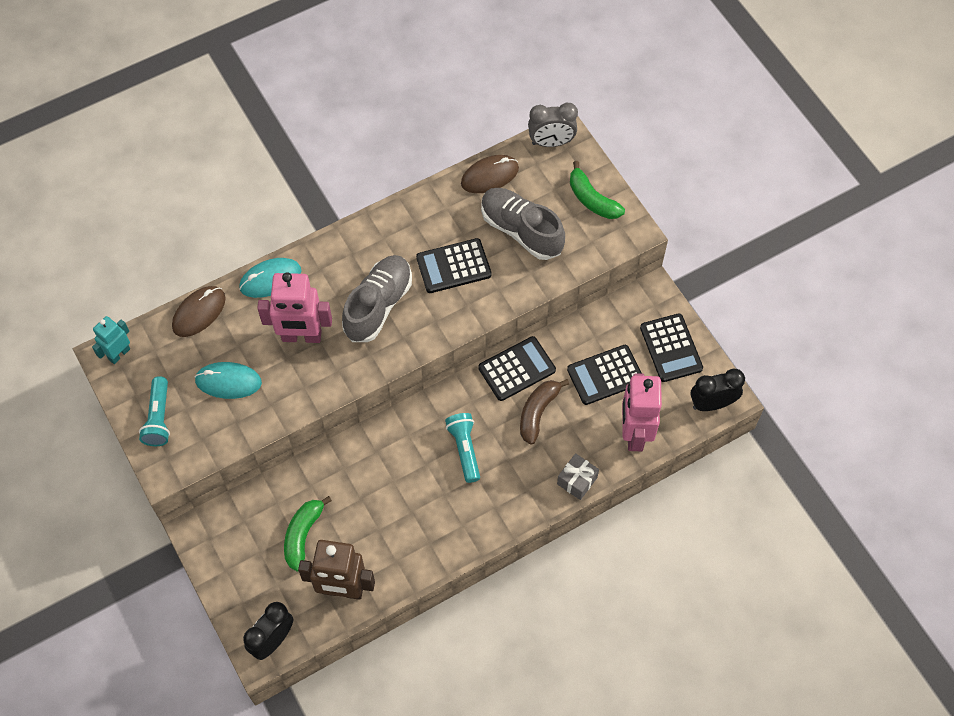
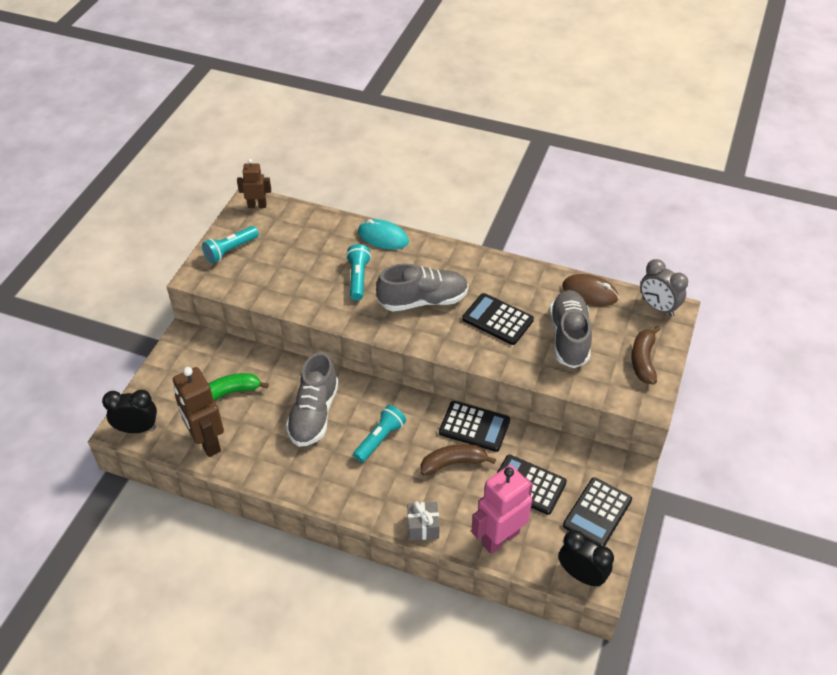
camera: 50 degrees right, 15 degrees down
(119, 354) = (257, 205): turquoise robot -> brown robot
(199, 312) = (323, 221): brown mouse -> none
(228, 381) = (288, 265): turquoise mouse -> none
(301, 336) = (358, 278): pink robot -> turquoise flashlight
(391, 482) = (314, 414): none -> grey shoe
(592, 199) = (643, 360): green banana -> brown banana

